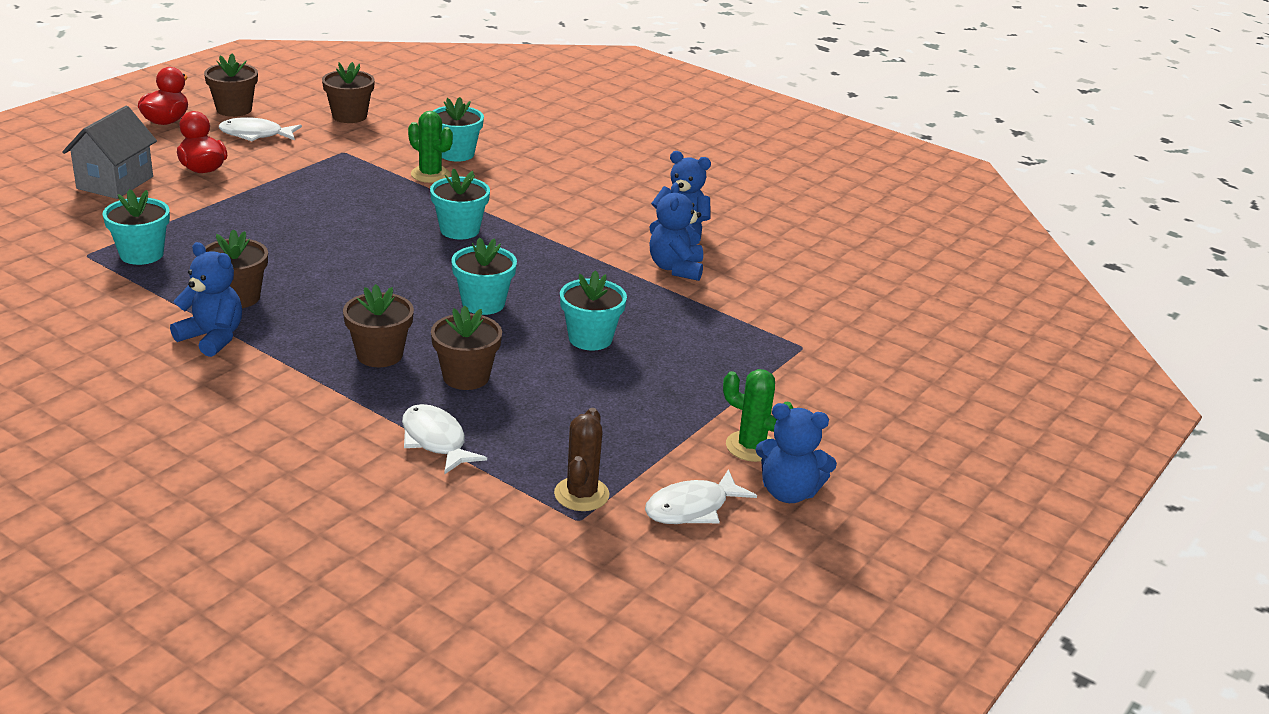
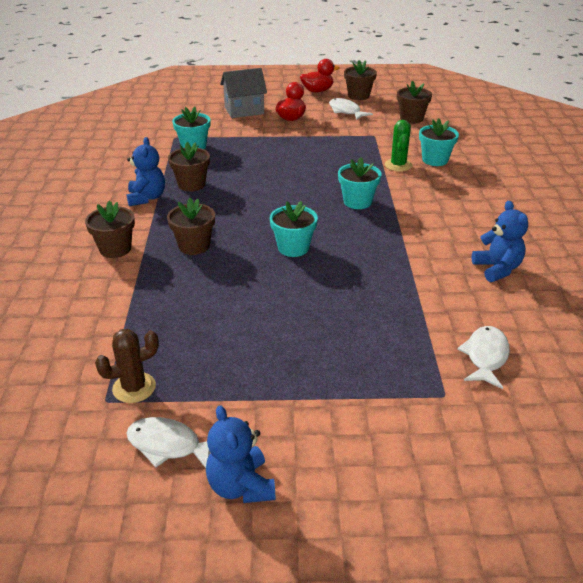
camera: 55 degrees right, 5 degrees up
(435, 441) = (131, 306): white fish -> white fish (485, 357)
(466, 377) = (209, 282): brown flower pot -> brown flower pot (115, 249)
(590, 338) = (313, 301): turquoise flower pot -> none
(676, 268) = (449, 290): blue teddy bear -> none
(751, 446) = (277, 436): green cactus -> none

